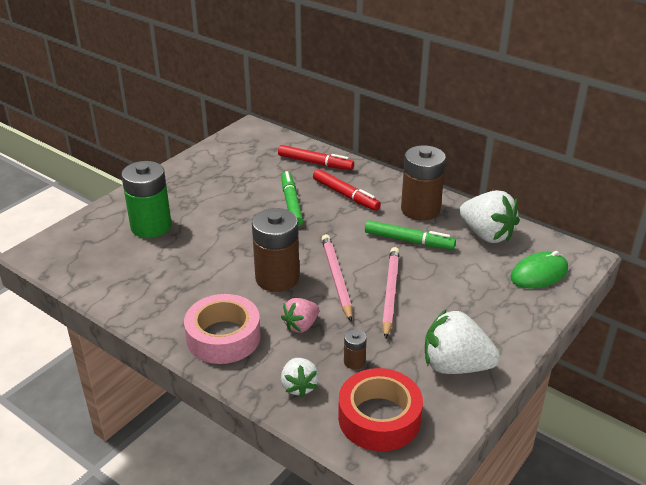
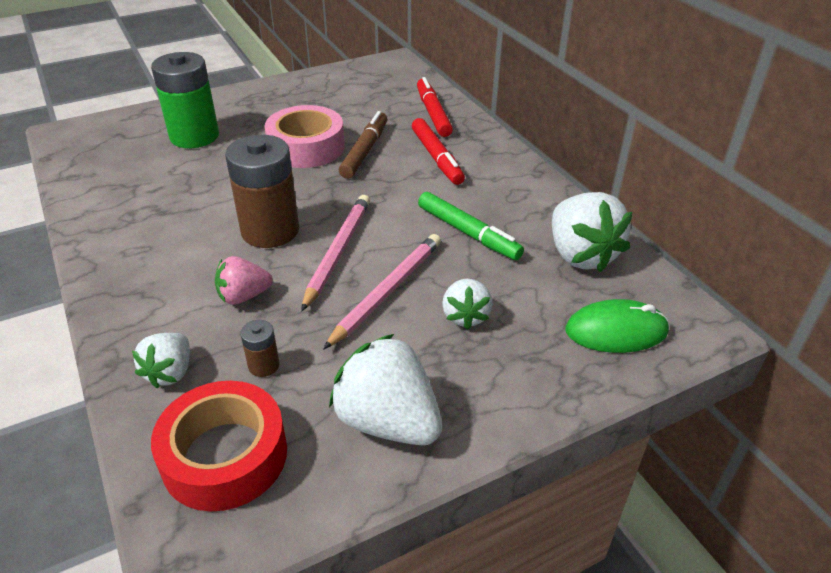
camera: 25 degrees right, 5 degrees up
(223, 337) = (147, 280): pink tape -> pink tape (306, 147)
(291, 204) = (364, 151): green marker -> brown marker
(315, 163) = (433, 113): red marker -> red marker turned 150 degrees counterclockwise
(420, 209) = (516, 199): brown battery -> none
(449, 292) = (465, 316): none -> white strawberry

